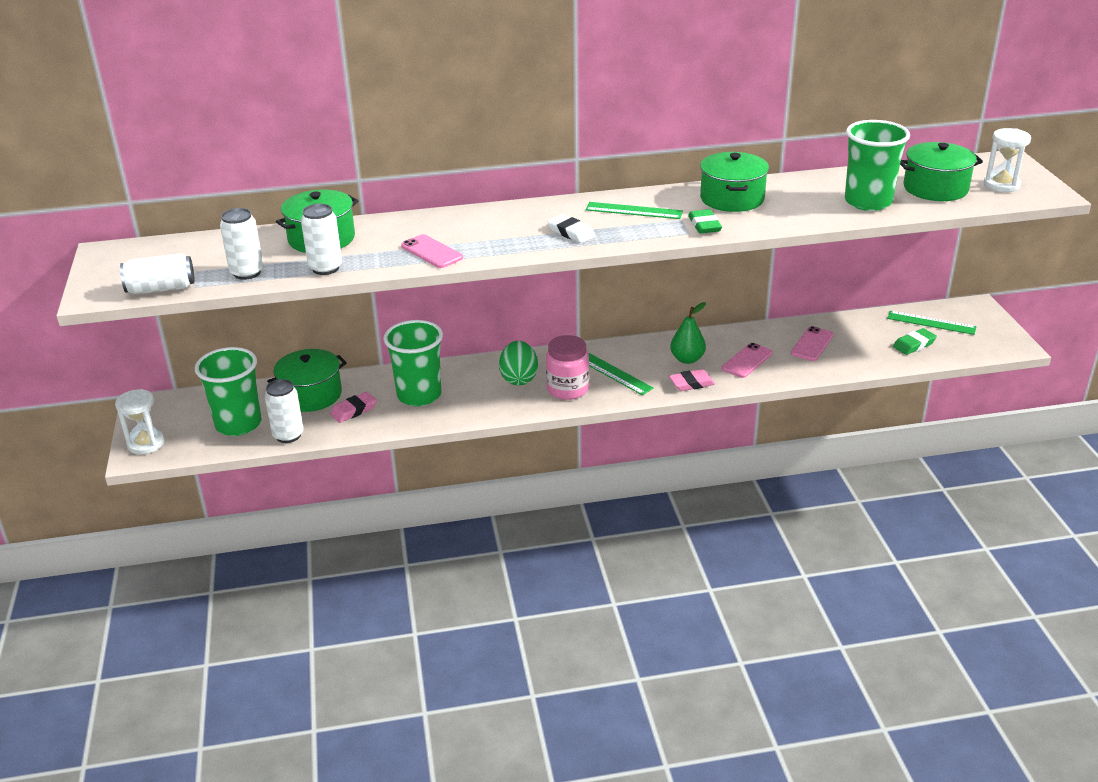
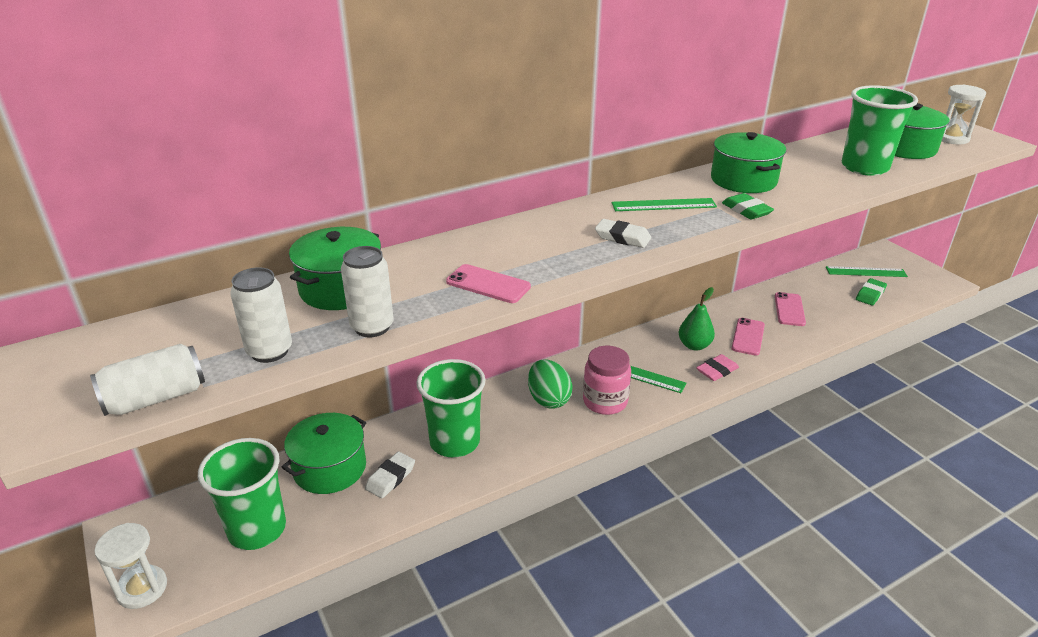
camera: 20 degrees left, 0 degrees up
(288, 435) = (328, 531): white can -> none
(354, 410) = (390, 478): pink eraser -> white eraser

